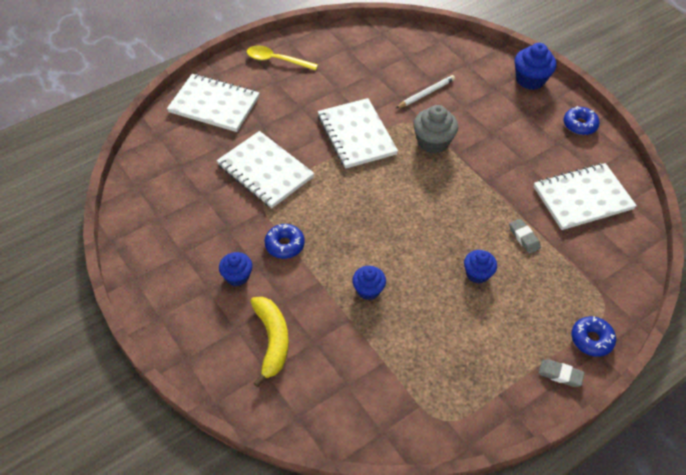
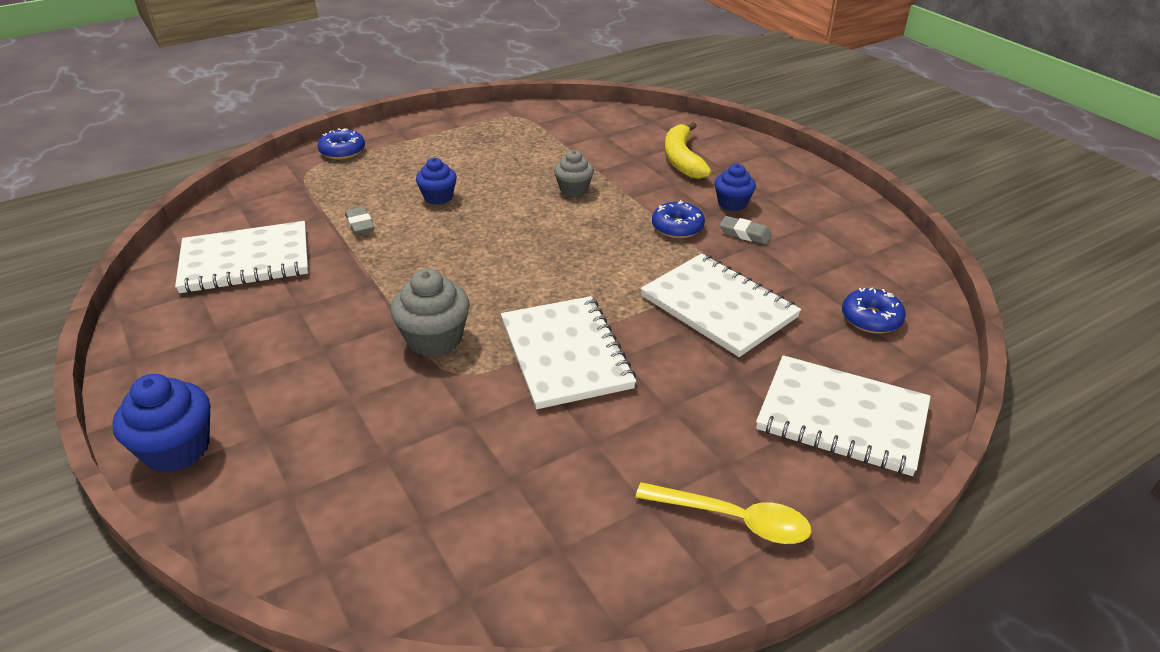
camera: 175 degrees left, 15 degrees down
(368, 290) = (574, 189): blue cupcake -> grey cupcake
(426, 93) = (412, 426): white pencil -> none
(560, 374) = (392, 134): grey eraser -> grey eraser (745, 234)
(579, 125) = (156, 357): blue donut -> blue donut (871, 319)

